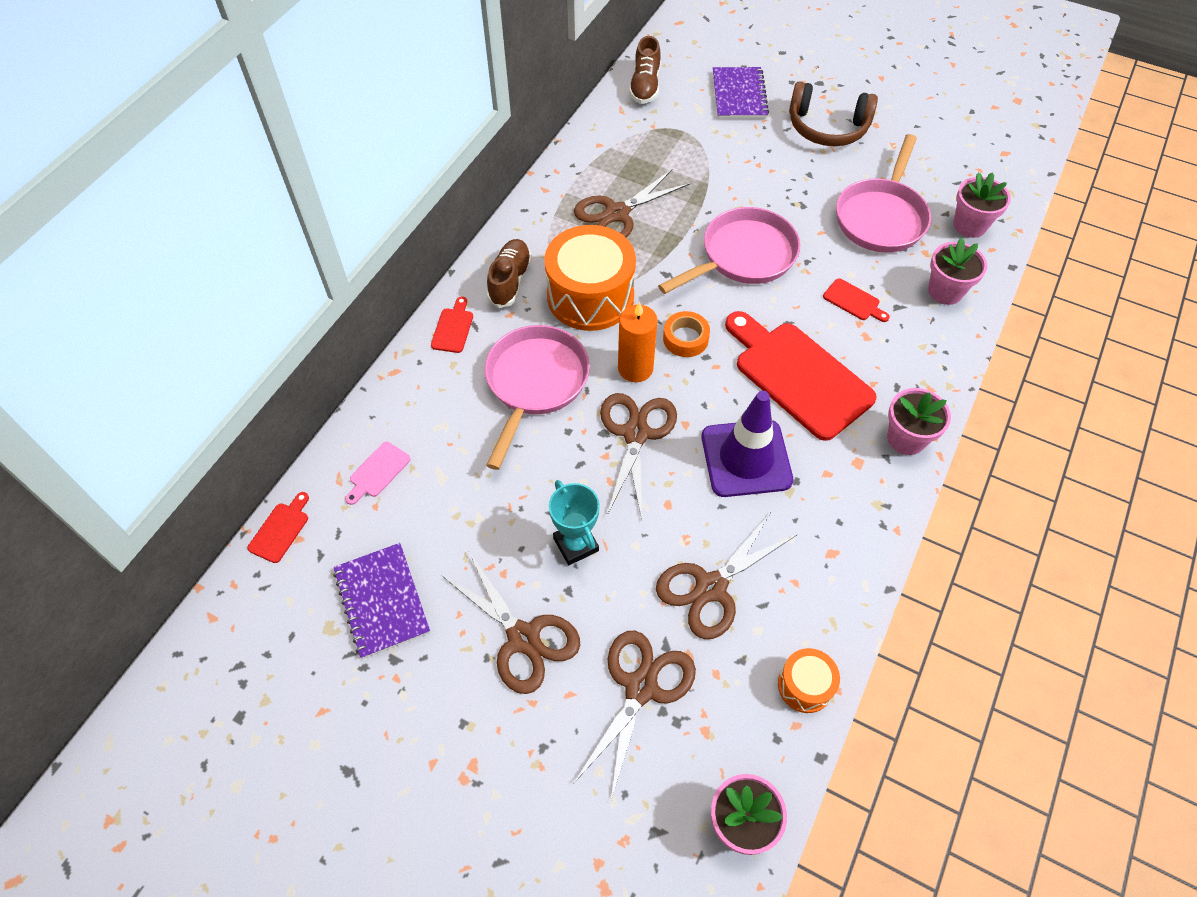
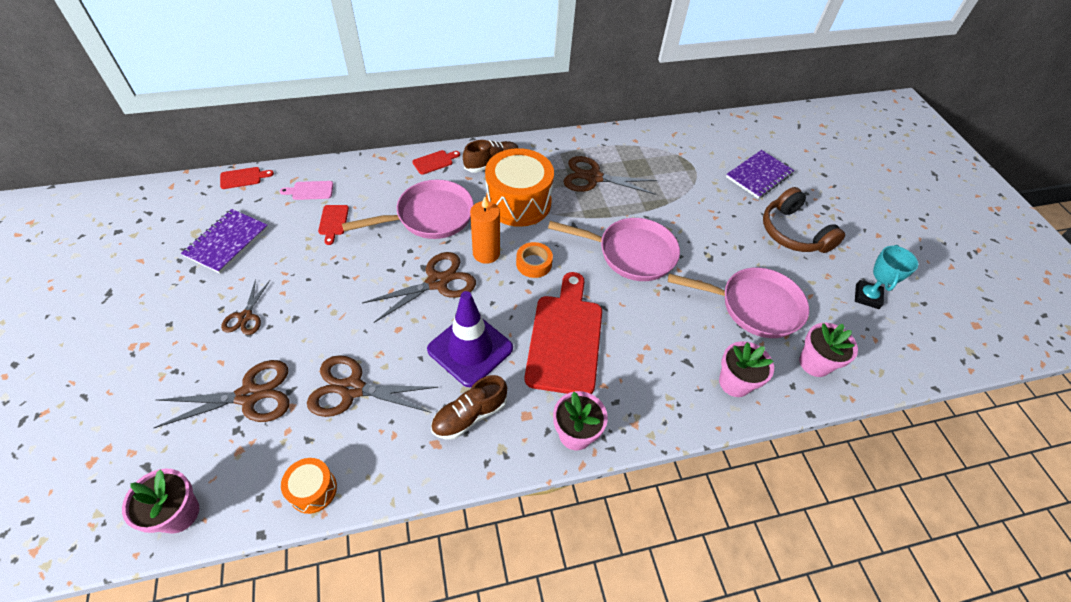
camera: 45 degrees right, 5 degrees down
(523, 638) = (246, 316): brown scissors -> brown scissors, size x0.59
(576, 544) = (330, 302): turquoise trophy -> turquoise trophy (867, 296)
(645, 86) = (706, 132): brown shoe -> brown shoe (470, 415)
(853, 301) = (662, 333): red cutting board -> red cutting board (333, 222)
(881, 217) = (754, 306): pink pan -> pink pan turned 150 degrees counterclockwise

